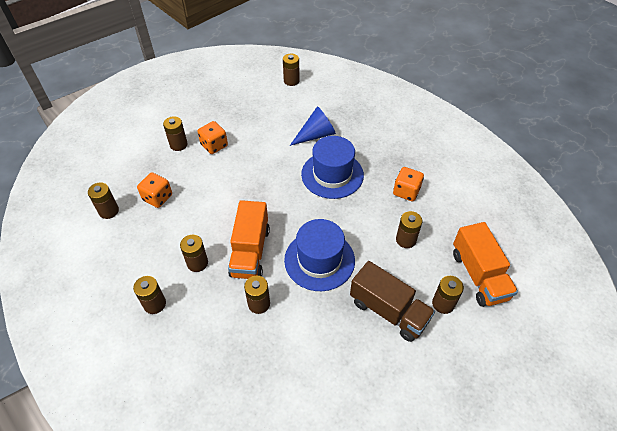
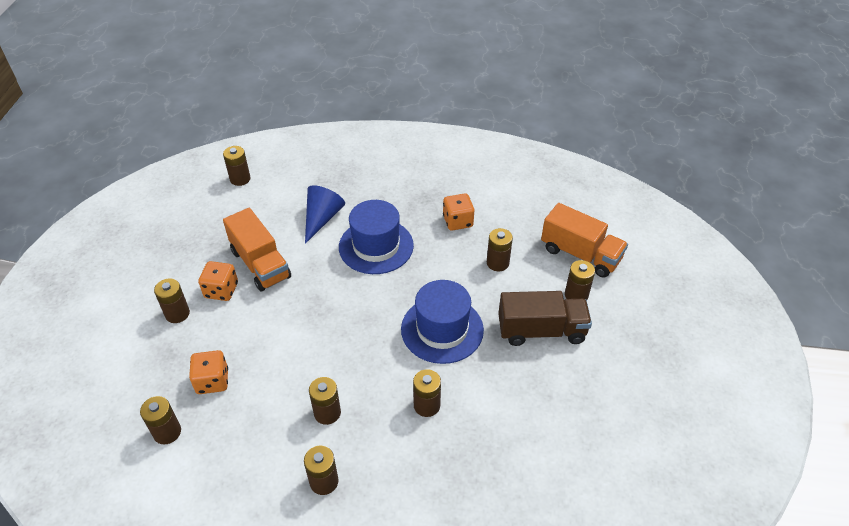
camera: 40 degrees left, 5 degrees down
(250, 251) = (369, 366): orange truck -> orange truck (260, 264)

